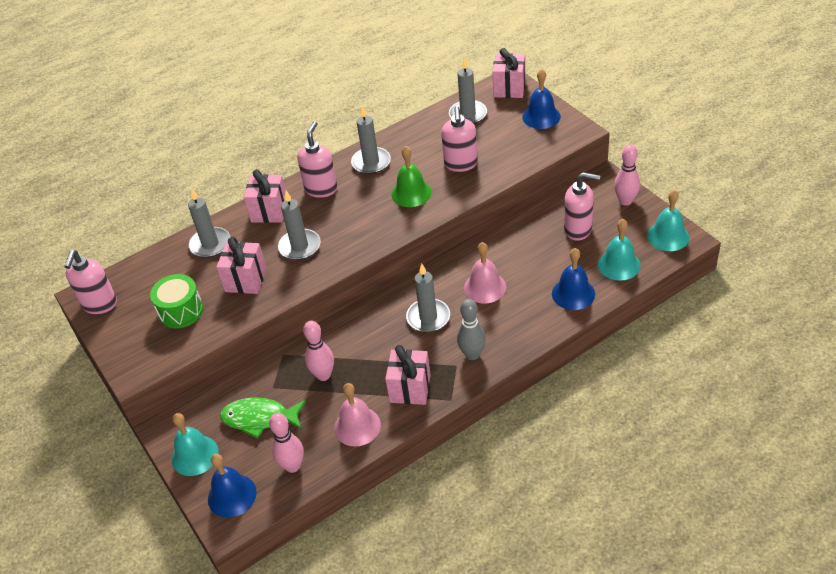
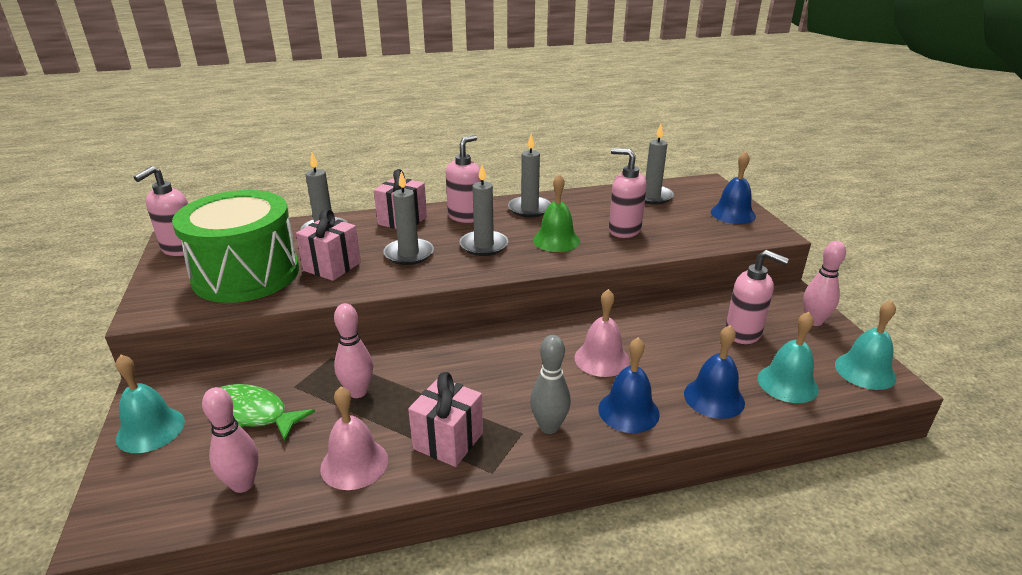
camera: 15 degrees right, 15 degrees down
(181, 311) = (246, 274): green drum -> green drum, size x1.95
(232, 495) = (145, 493): blue bell -> blue bell (628, 411)
(428, 317) = (517, 370): grey candle -> grey candle (484, 245)
(461, 164) = (624, 230): pink soap dispenser -> pink soap dispenser turned 105 degrees clockwise
(509, 88) = (705, 187): pink gift -> none

